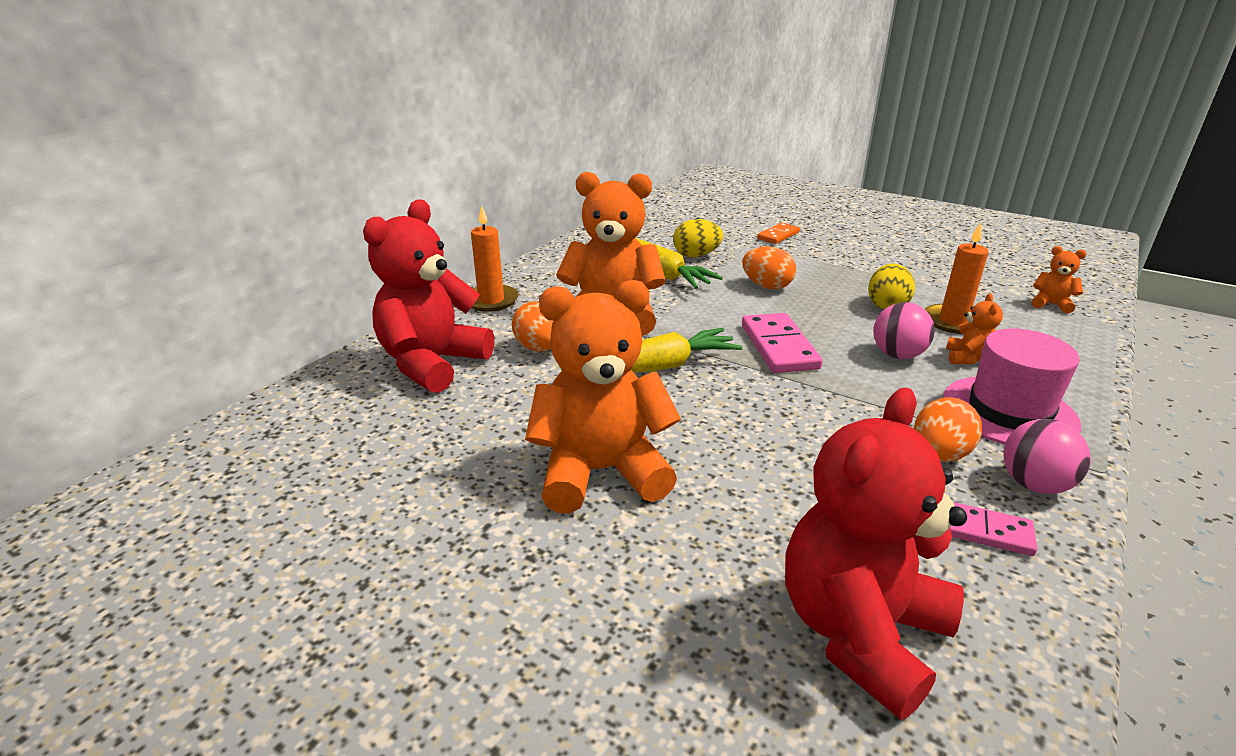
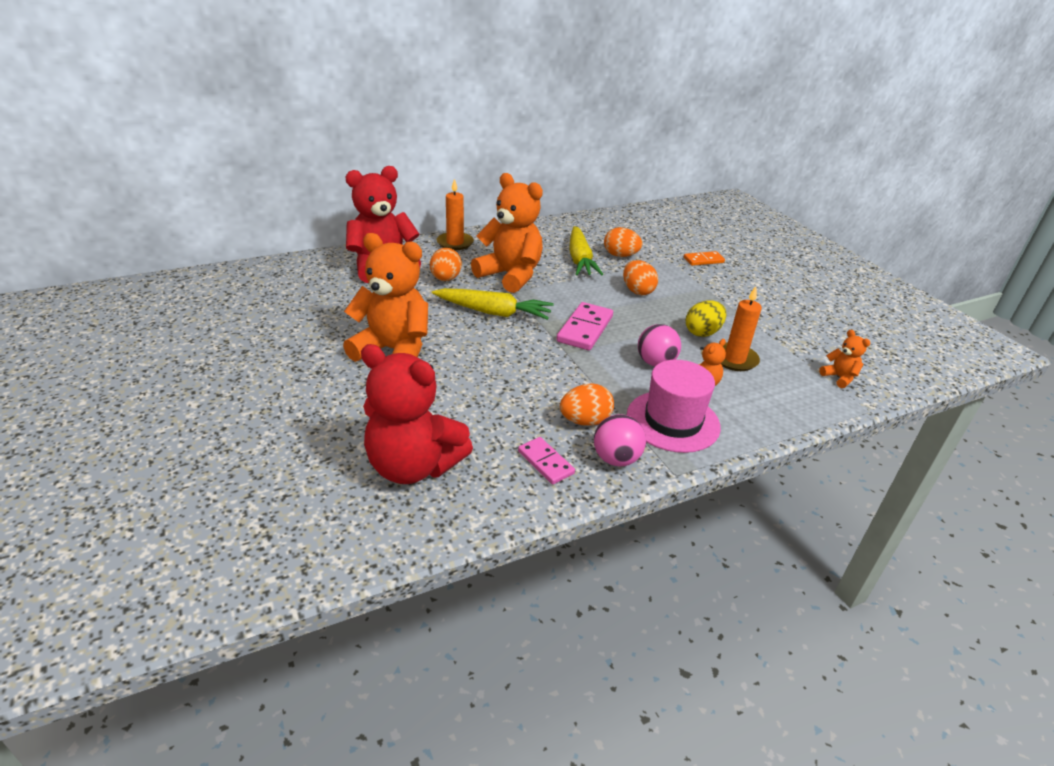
camera: 30 degrees right, 5 degrees up
(696, 256) = (620, 255): yellow egg -> orange egg
(860, 632) = (413, 466): red teddy bear -> red teddy bear turned 135 degrees counterclockwise

